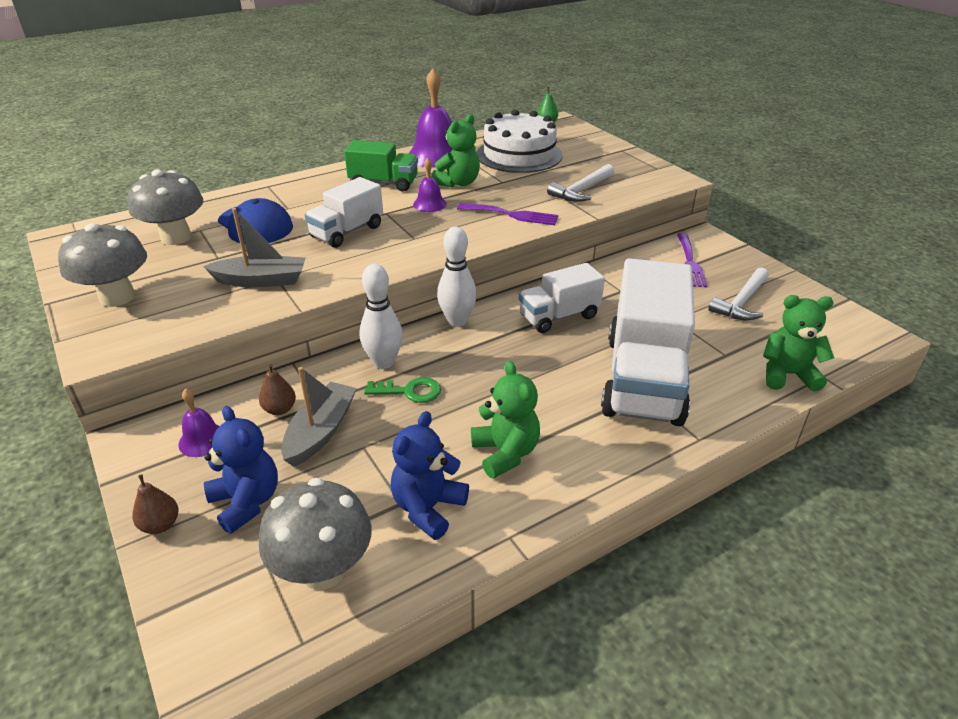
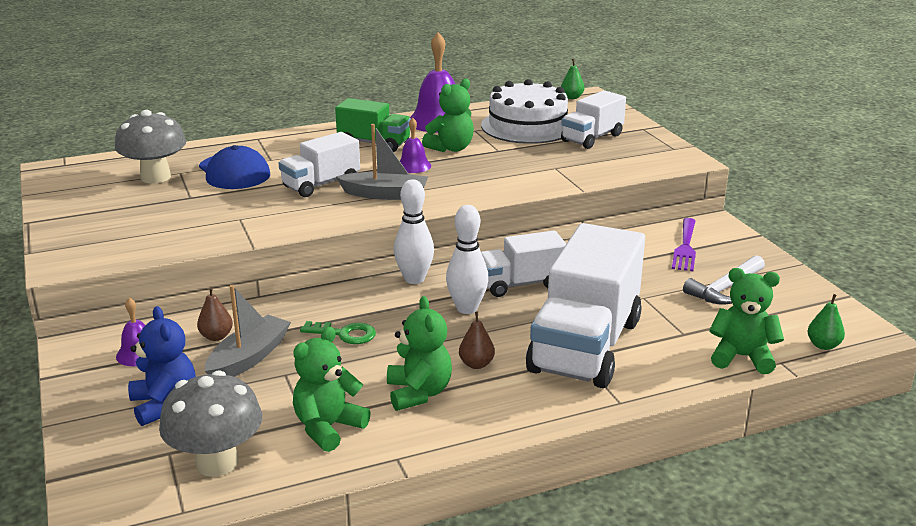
camera: 10 degrees right, 10 degrees down
(117, 297) = (89, 222): grey mushroom -> none
(160, 525) = (84, 413): brown pear -> brown pear (476, 364)
(261, 280) = (224, 220): grey boat -> grey boat (385, 194)
(384, 362) = (328, 308): white bowling pin -> white bowling pin (467, 308)
(428, 508) = (328, 428): blue teddy bear -> green teddy bear
(512, 215) = (494, 181): purple fork -> none
(581, 163) = (592, 138): none -> white truck
(582, 190) = (579, 164): white hammer -> none
(851, 354) = (823, 345): none -> green pear

